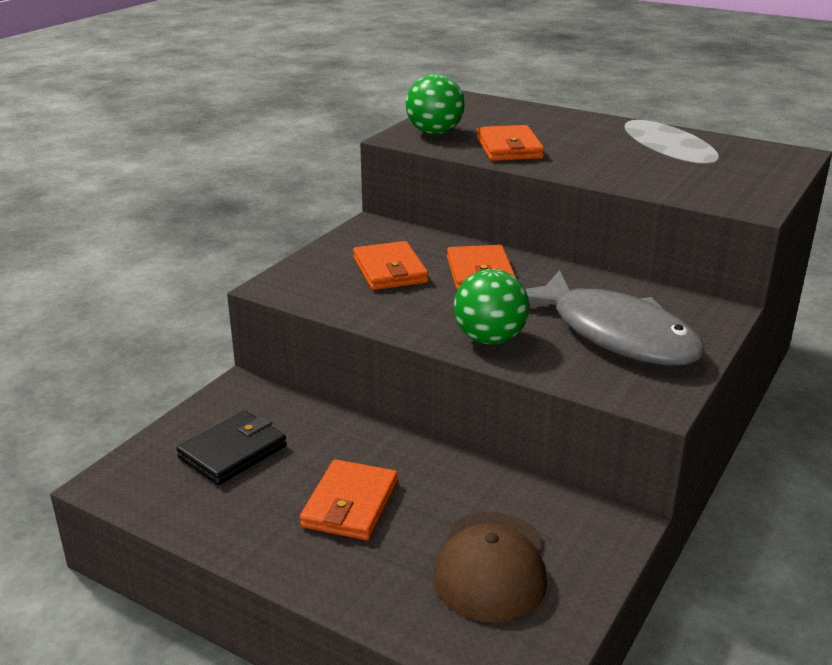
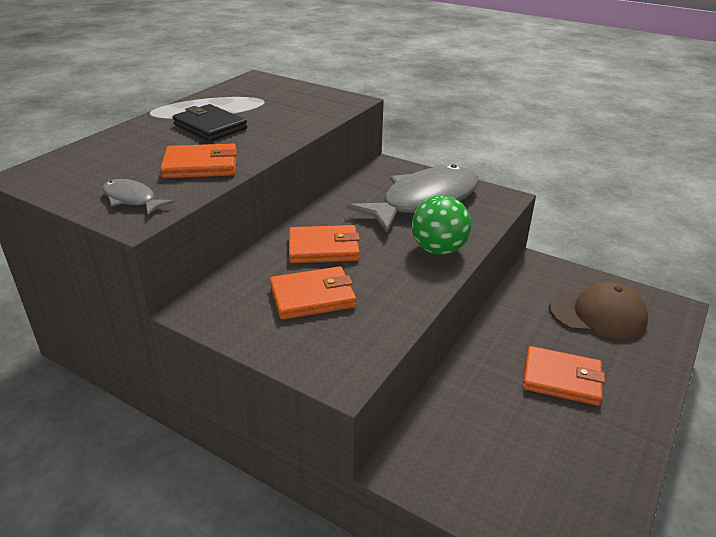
camera: 90 degrees left, 5 degrees up
(233, 452) = (514, 462): black wallet -> black wallet (210, 127)
(434, 133) = (132, 199): green ball -> grey fish

